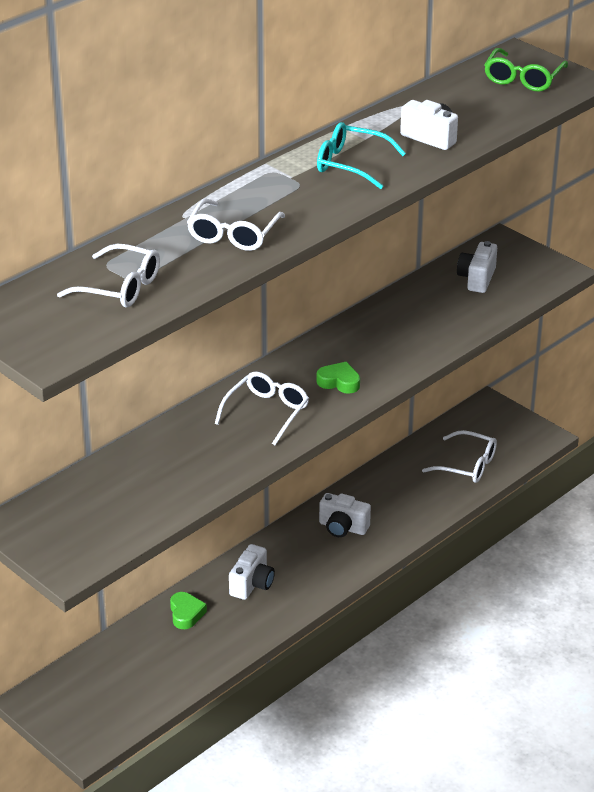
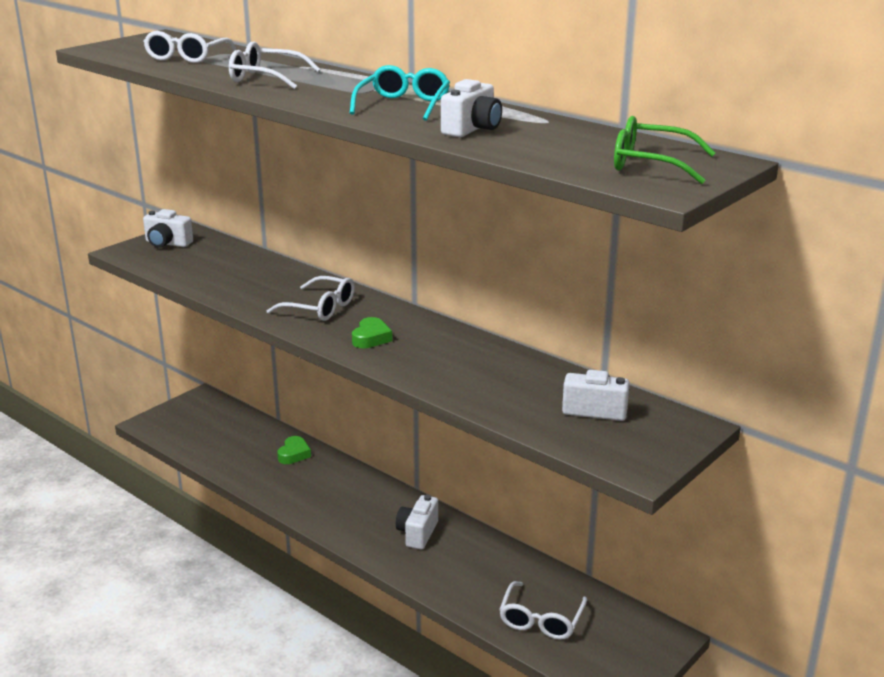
camera: 85 degrees right, 10 degrees down
(186, 614) = (294, 454): green heart -> green heart turned 60 degrees counterclockwise
(252, 584) = (332, 485): white camera -> white camera (167, 243)

